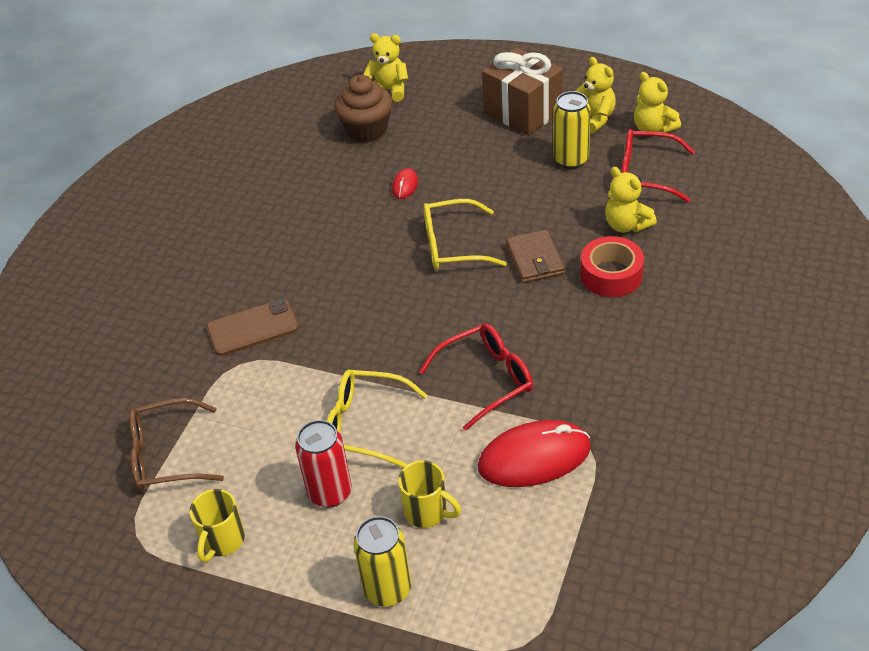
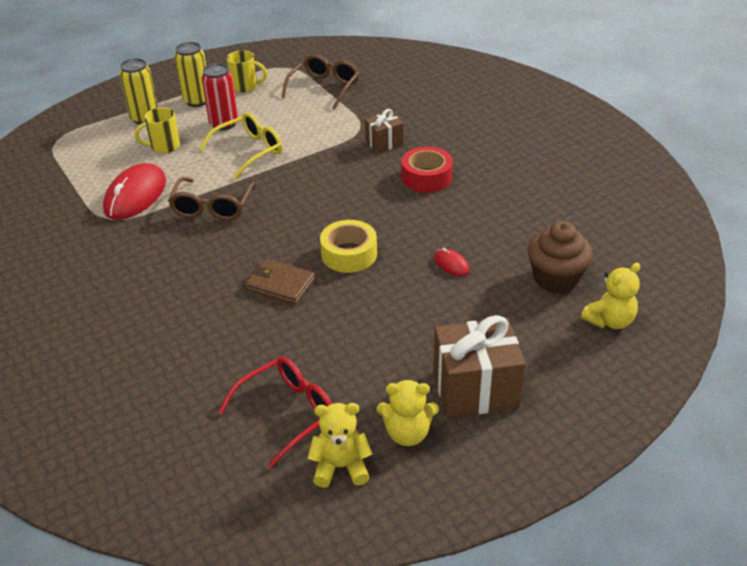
camera: 125 degrees right, 5 degrees down
(222, 541) = (245, 86): yellow mug -> yellow mug turned 135 degrees clockwise
(253, 328) = (384, 143): brown phone -> brown gift
(453, 245) = (349, 254): yellow glasses -> yellow tape
(486, 380) = (213, 206): red glasses -> brown glasses
(571, 160) = (367, 376): yellow can -> yellow can (197, 101)
(611, 275) = (212, 312): red tape -> red tape (426, 177)
(626, 225) = (247, 356): yellow teddy bear -> none

